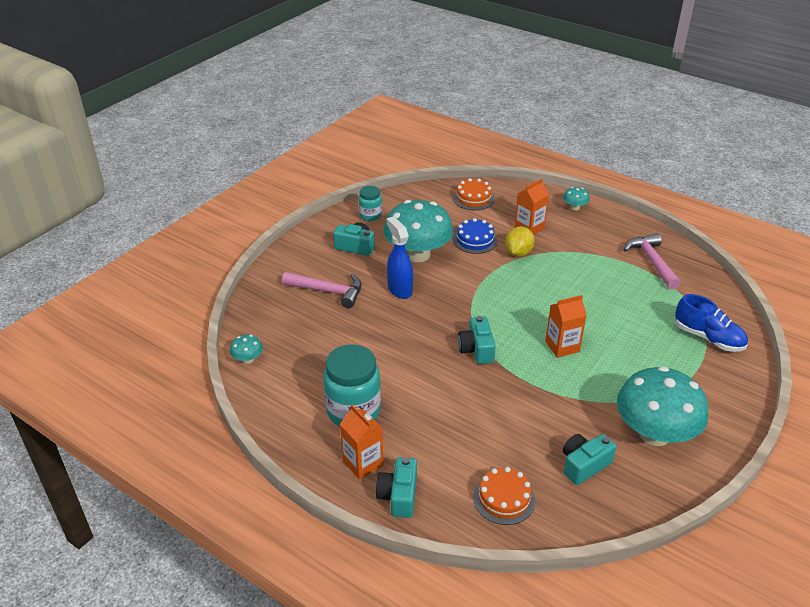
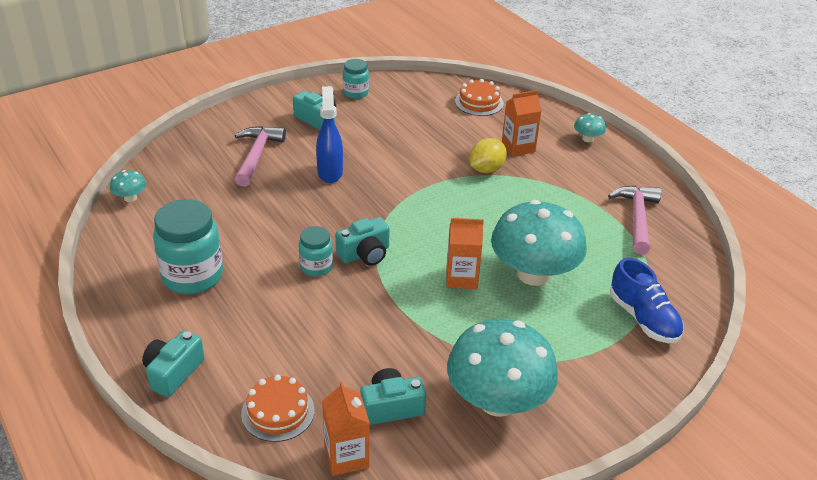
camera: 20 degrees right, 0 degrees up
(328, 291) = (257, 155): pink hammer -> pink hammer turned 120 degrees counterclockwise
(363, 463) = (163, 329): orange carton -> orange carton (346, 456)
(418, 254) = (375, 143): turquoise mushroom -> turquoise mushroom (533, 274)
(447, 372) = (316, 267): none -> turquoise jar
(475, 240) = (448, 144): blue cake -> none
(476, 349) = (365, 254): turquoise camera -> turquoise camera turned 135 degrees counterclockwise

